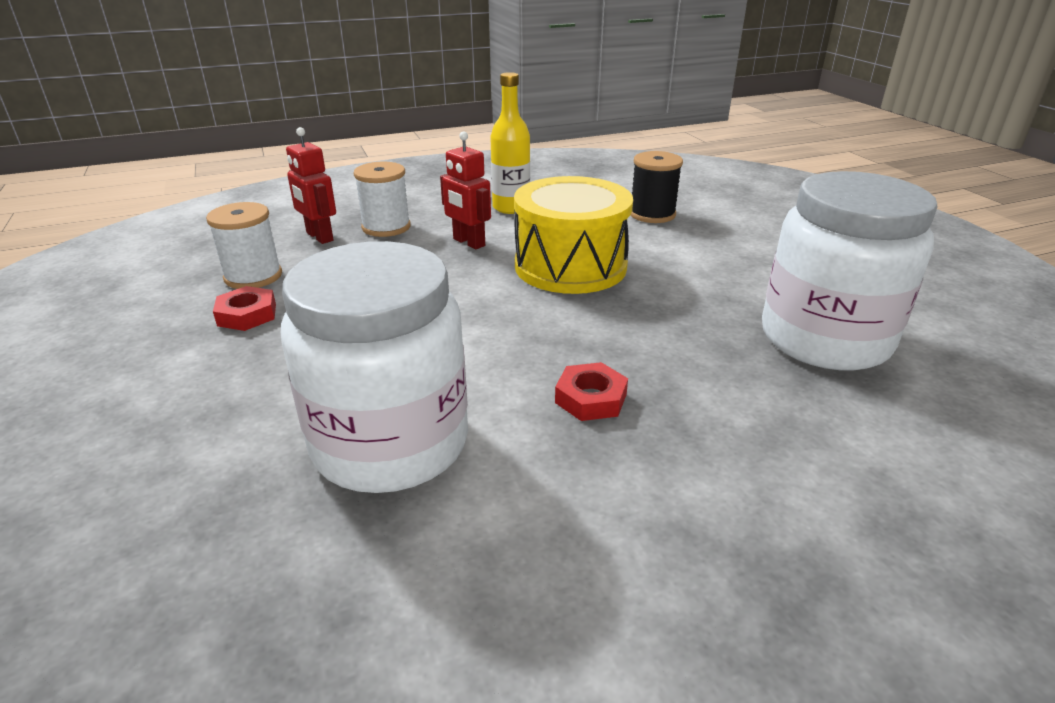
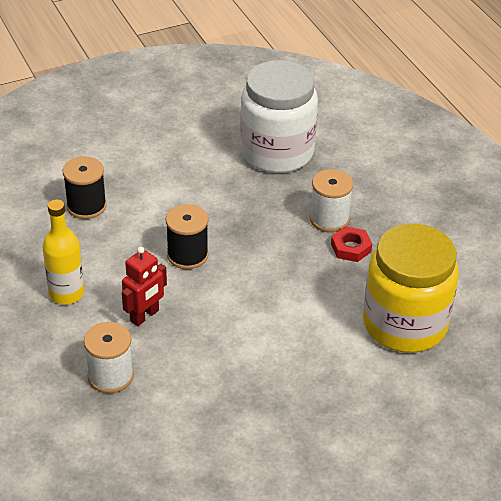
camera: 95 degrees left, 10 degrees up
(247, 315) = (278, 430): red nut -> none
(253, 276) = (215, 446): white spool -> white spool (329, 219)
(319, 237) = (133, 421): red robot -> none
(390, 443) = (405, 324): white jar -> yellow jar
(570, 266) = (187, 255): yellow drum -> black spool

